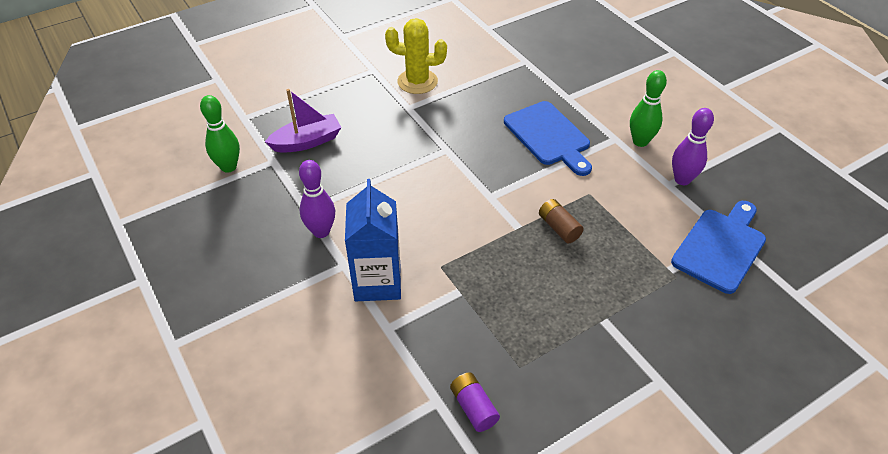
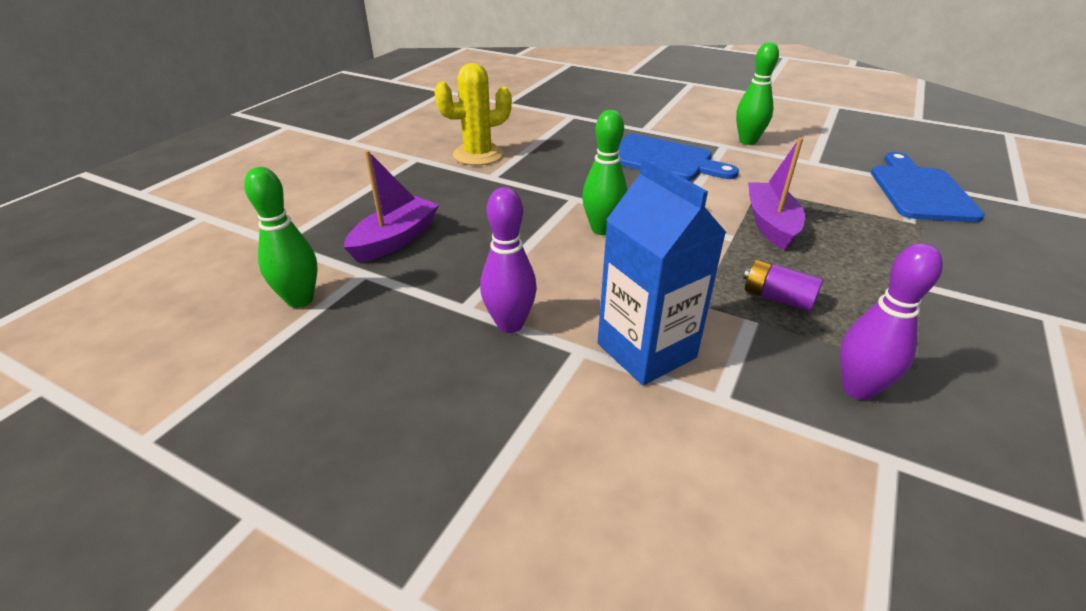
camera: 30 degrees left, 10 degrees down
(438, 184) = (602, 229): none -> green bowling pin
(473, 407) = (937, 442): purple battery -> purple battery (777, 298)
(559, 228) = (770, 224): brown battery -> purple boat
(682, 179) = (819, 156): purple bowling pin -> purple bowling pin (858, 389)

